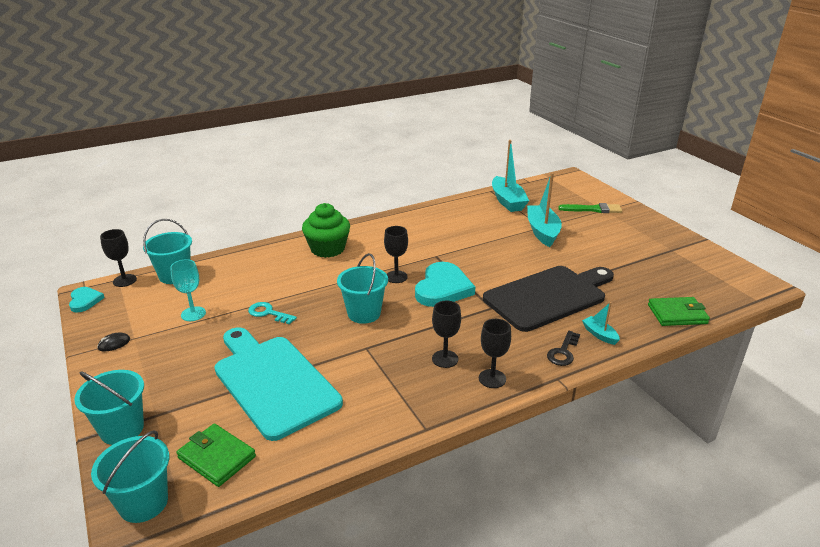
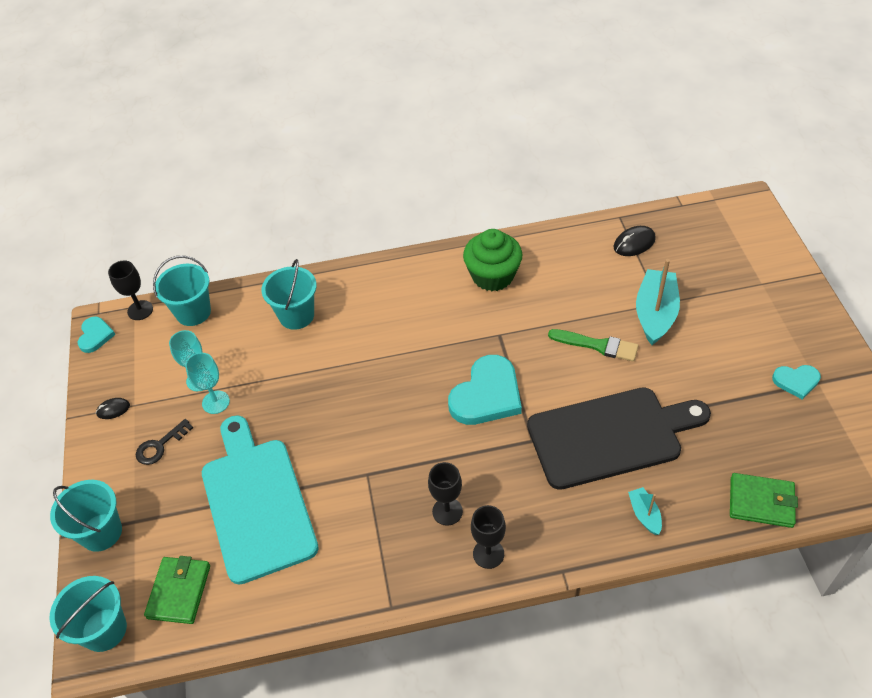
camera: 20 degrees right, 20 degrees up
(212, 325) = (215, 402): none -> turquoise goblet
(217, 457) = (179, 591): green wallet -> green wallet turned 45 degrees clockwise
(268, 313) = (278, 396): turquoise key -> none
(327, 249) = (373, 297): green cupcake -> green cupcake (492, 276)
(364, 313) = (381, 418): turquoise bucket -> turquoise bucket (296, 315)
(396, 277) = (438, 363): black goblet -> none
(507, 201) = (634, 243): turquoise boat -> black mouse
(563, 352) = (587, 532): black key -> black key (160, 446)
(593, 209) = (747, 280): green brush -> green brush (597, 345)
(657, 251) = (796, 381): none -> turquoise heart

